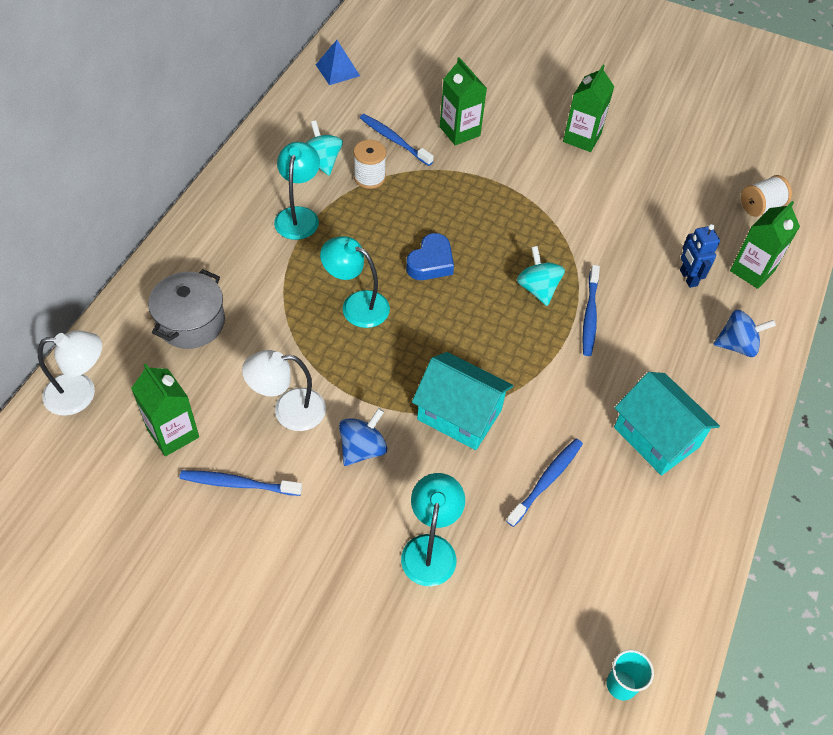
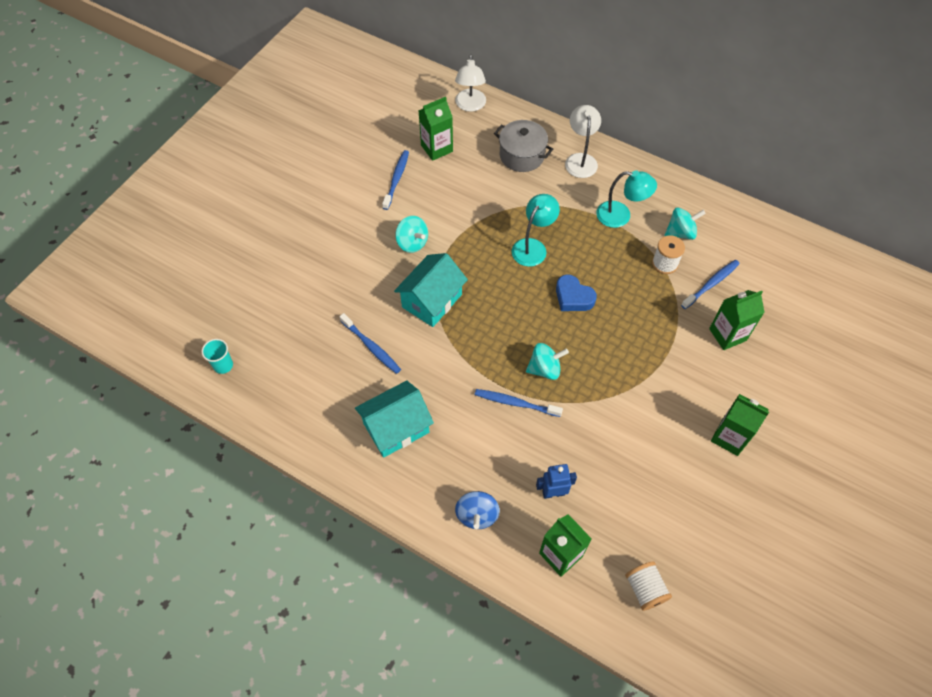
camera: 100 degrees right, 5 degrees up
(288, 410) = (446, 205): white lamp -> white lamp (580, 160)
(337, 70) = (797, 249): blue pyramid -> none
(362, 448) = (412, 243): blue spinning top -> turquoise spinning top
(430, 548) = (335, 274): turquoise lamp -> none

